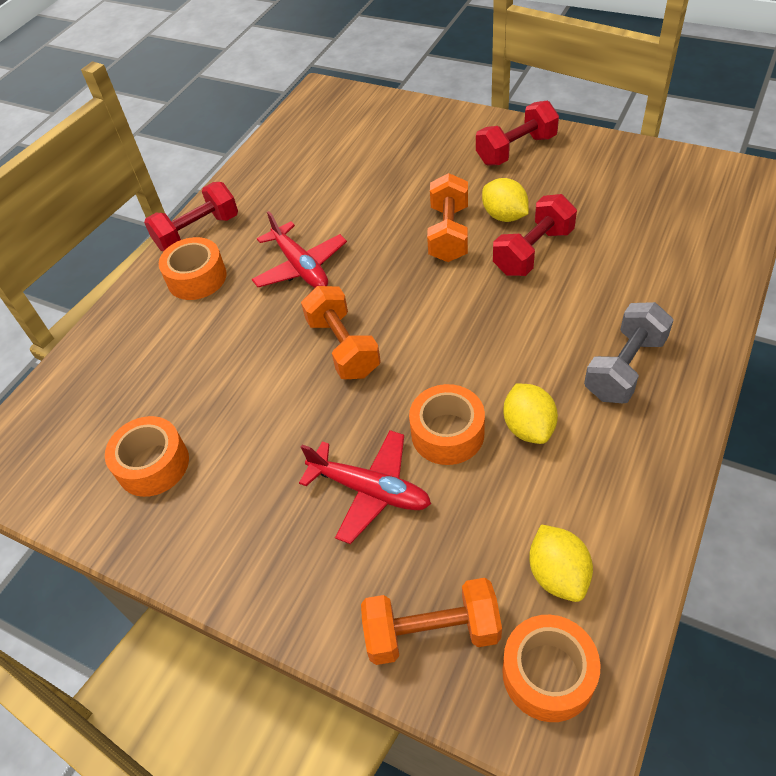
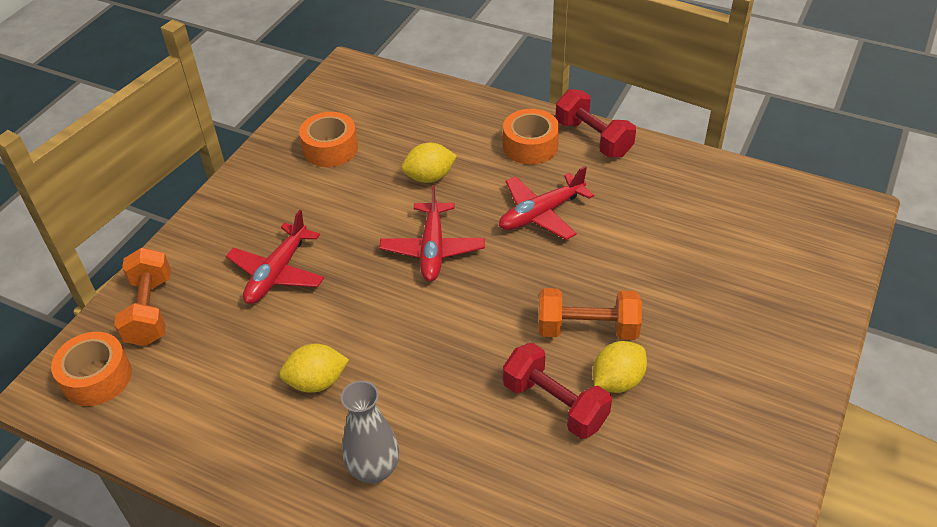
camera: 85 degrees right, 5 degrees down
(343, 347) = (432, 249): orange dumbbell -> red plane
(447, 433) = (322, 323): orange tape -> none
(516, 150) = (749, 401): red dumbbell -> none
(558, 574) = (170, 390): yellow lemon -> yellow lemon (429, 177)
(624, 368) = (374, 469): grey dumbbell -> grey vase

